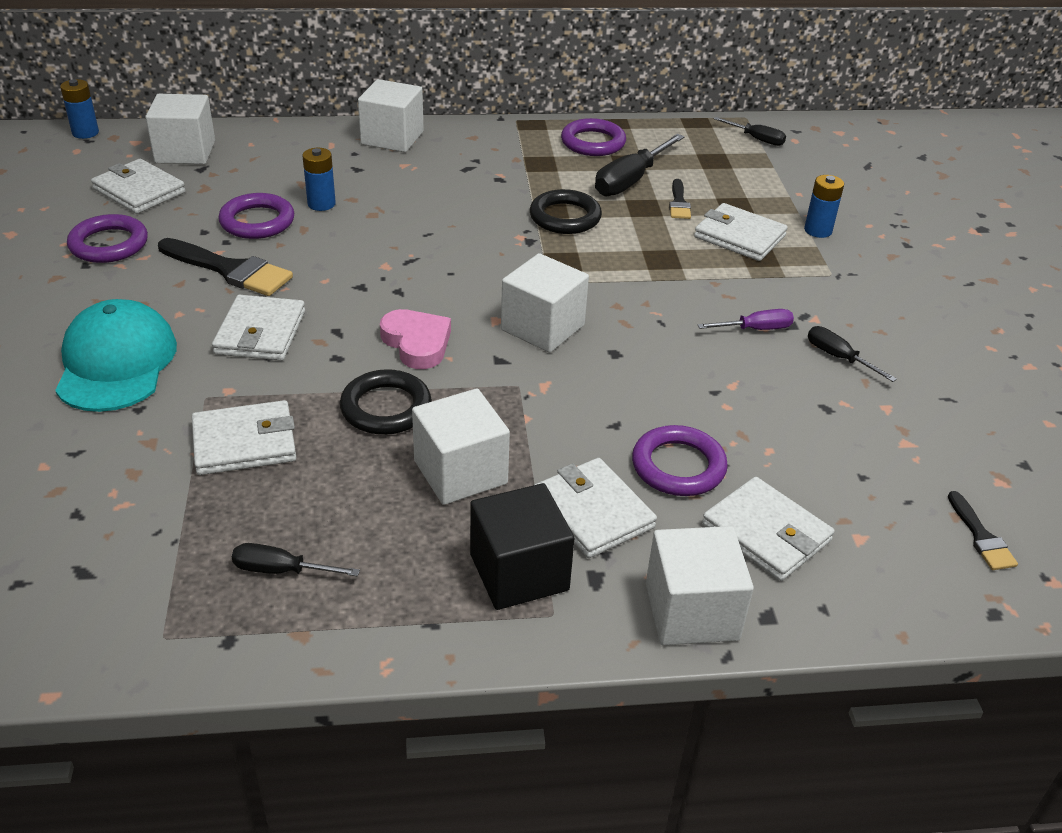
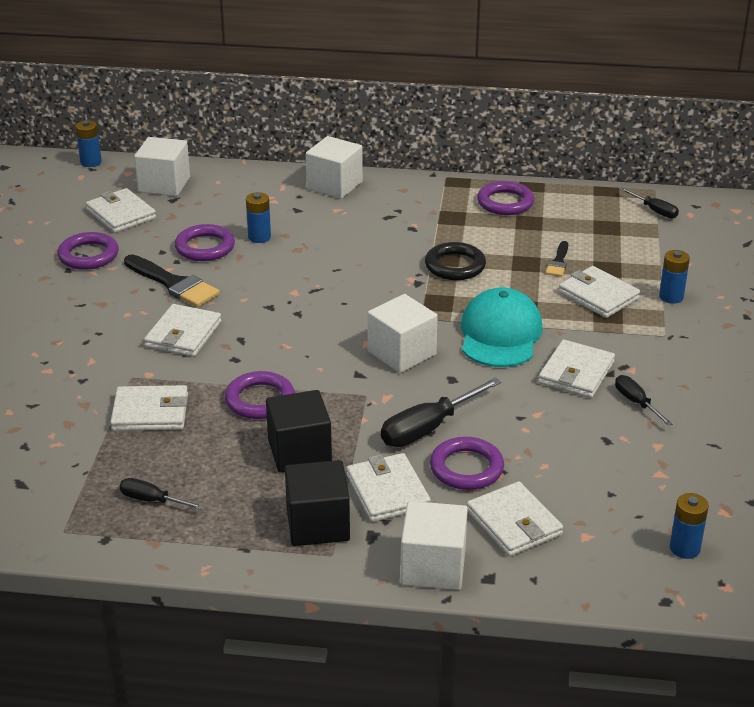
camera: 15 degrees right, 5 degrees down
(116, 363) = (74, 345): turquoise cap -> turquoise cap (500, 334)
(386, 408) = (260, 400): black ring -> purple ring
(417, 343) = (299, 355): pink heart -> none
(460, 472) = (299, 452): white cube -> black cube
(631, 180) = (524, 239): black screwdriver -> black screwdriver (428, 428)
(755, 329) = (576, 373): purple screwdriver -> white wallet
(981, 537) = (684, 548): black brush -> blue battery

